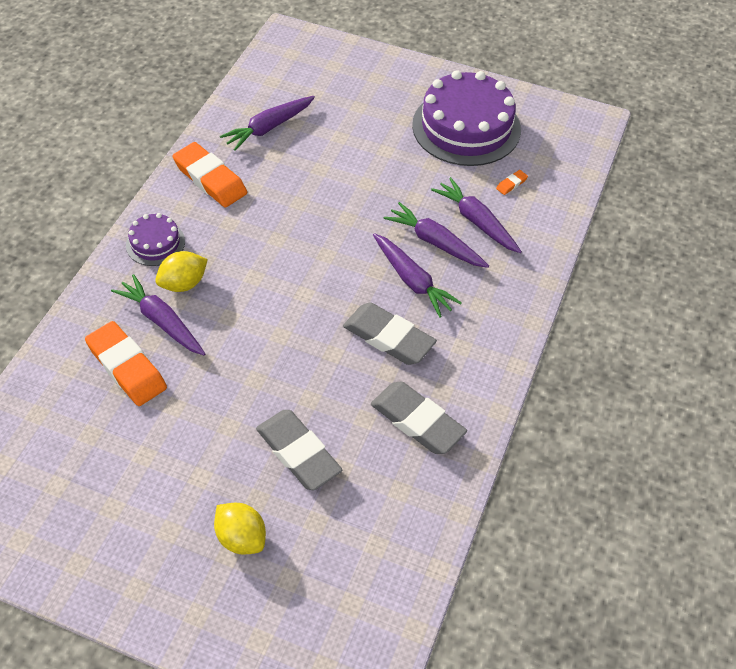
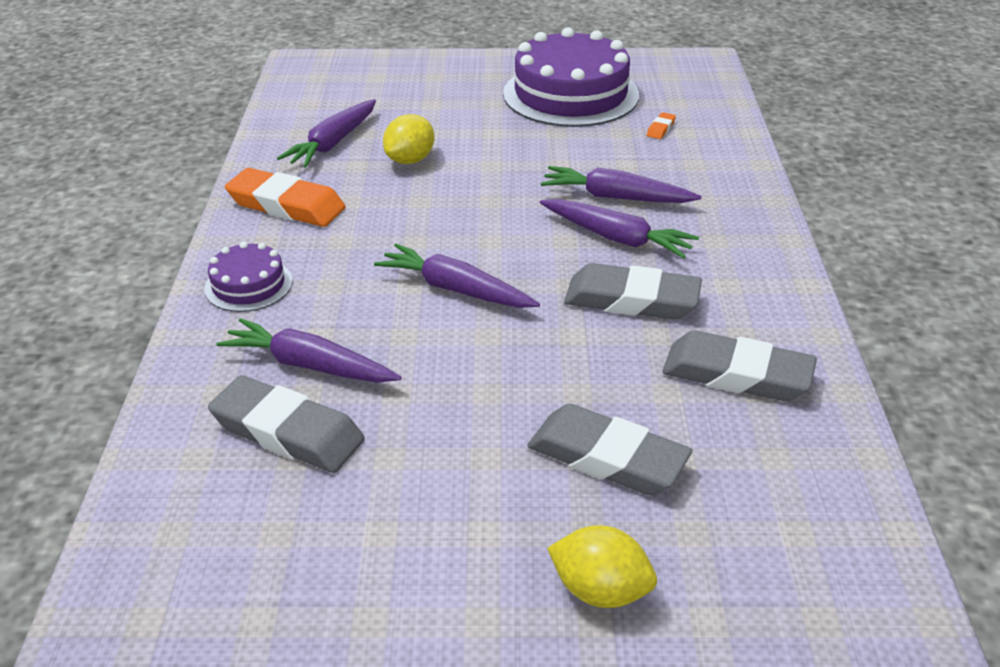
camera: 20 degrees left, 15 degrees down
(127, 367) = (288, 432): orange eraser -> grey eraser
(183, 284) = (316, 317): yellow lemon -> yellow lemon (410, 160)
(476, 221) = (648, 168): purple carrot -> purple carrot (455, 289)

